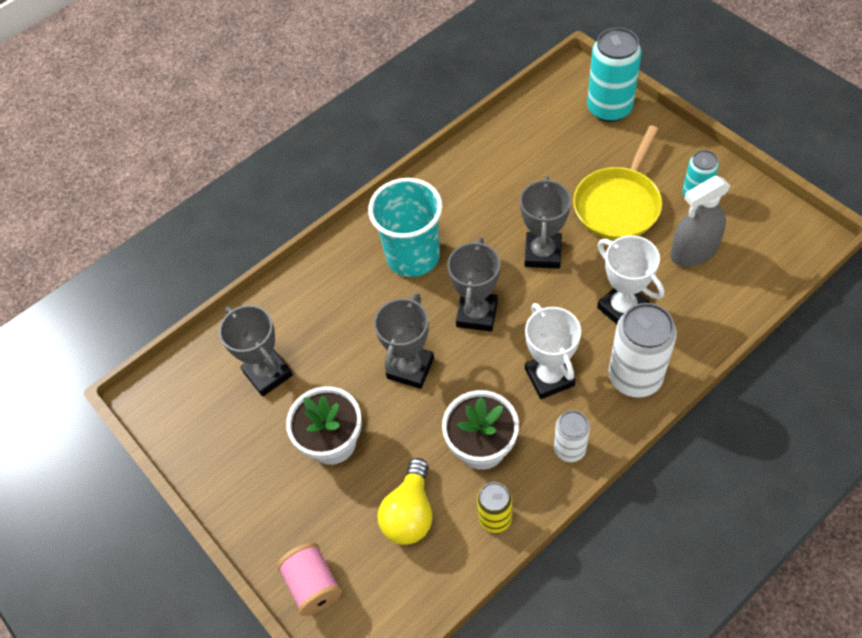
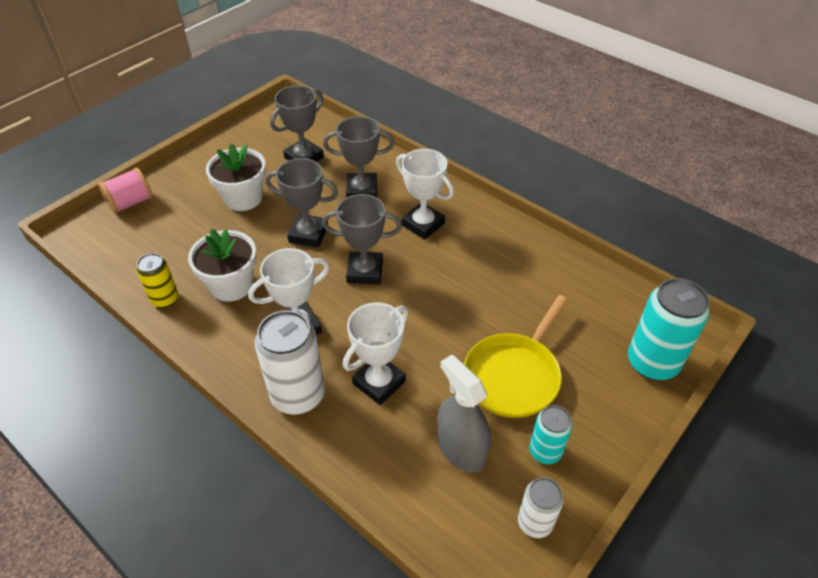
camera: 75 degrees right, 10 degrees down
(410, 513) = (177, 247): yellow light bulb -> none
(413, 256) = (423, 224): turquoise cup -> white trophy
(543, 253) = (439, 314): grey trophy -> grey trophy (362, 190)
(569, 449) = (223, 346): white can -> white can (535, 522)
(618, 204) = (514, 375): yellow pan -> yellow pan turned 75 degrees counterclockwise

